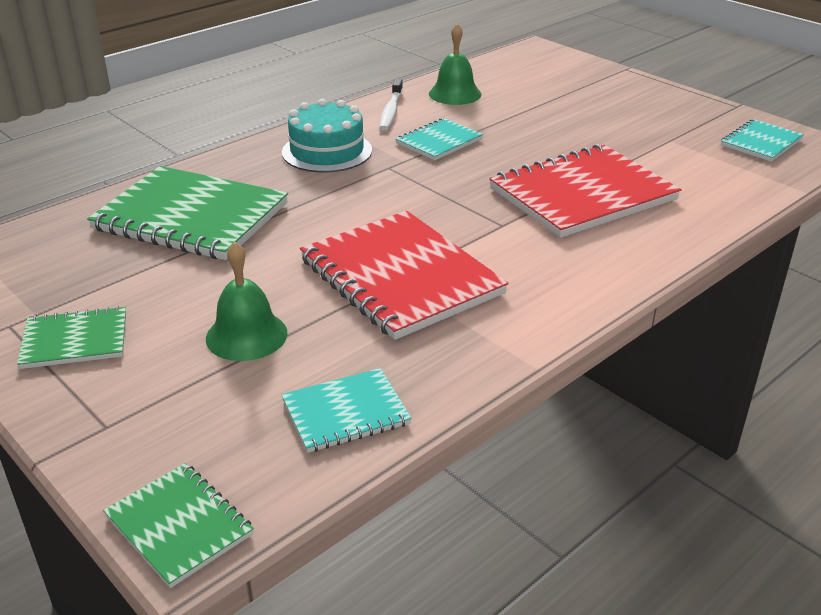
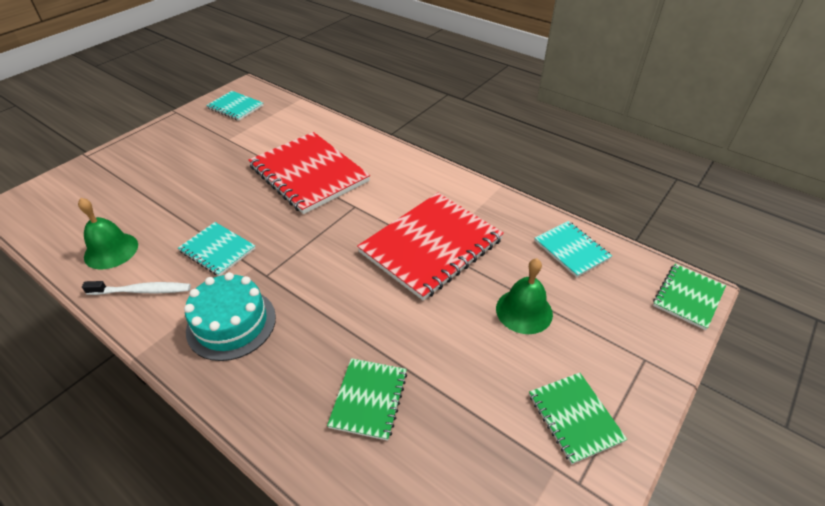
camera: 100 degrees left, 10 degrees up
(191, 216) = (369, 399): green notebook -> green notebook, size x0.52

